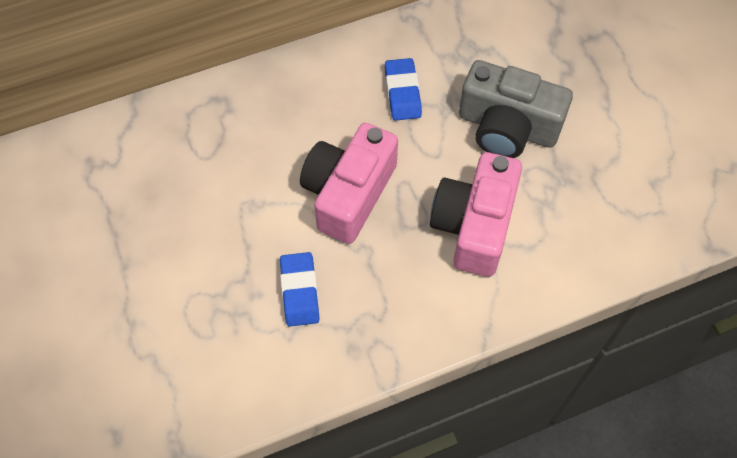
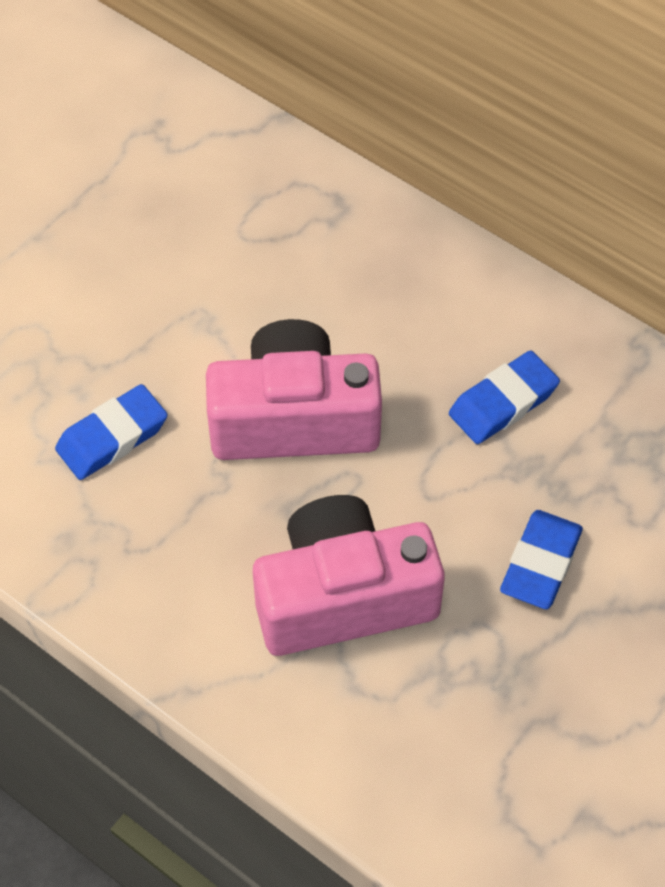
camera: 60 degrees right, 5 degrees down
(507, 127) = (540, 563): grey camera -> blue eraser

